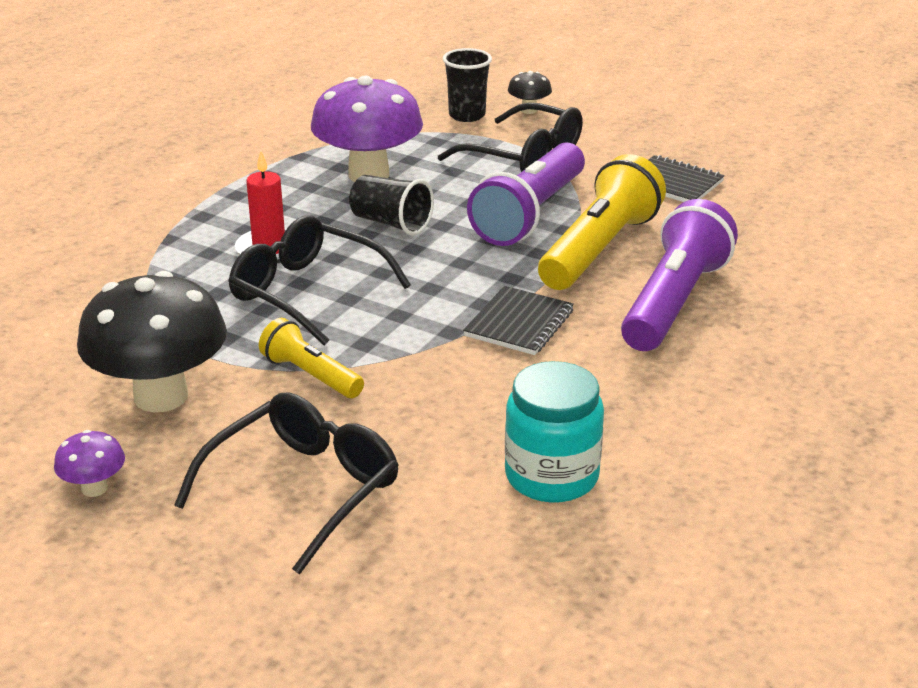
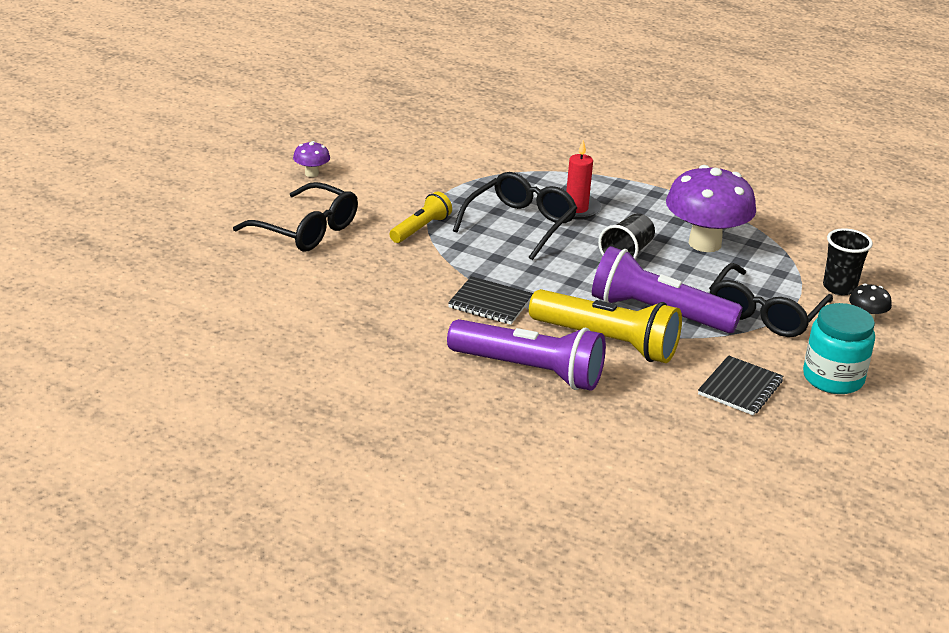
camera: 85 degrees right, 0 degrees up
(161, 396) = (396, 185): black mushroom -> none
(551, 476) = (314, 308): turquoise jar -> turquoise jar (833, 378)

